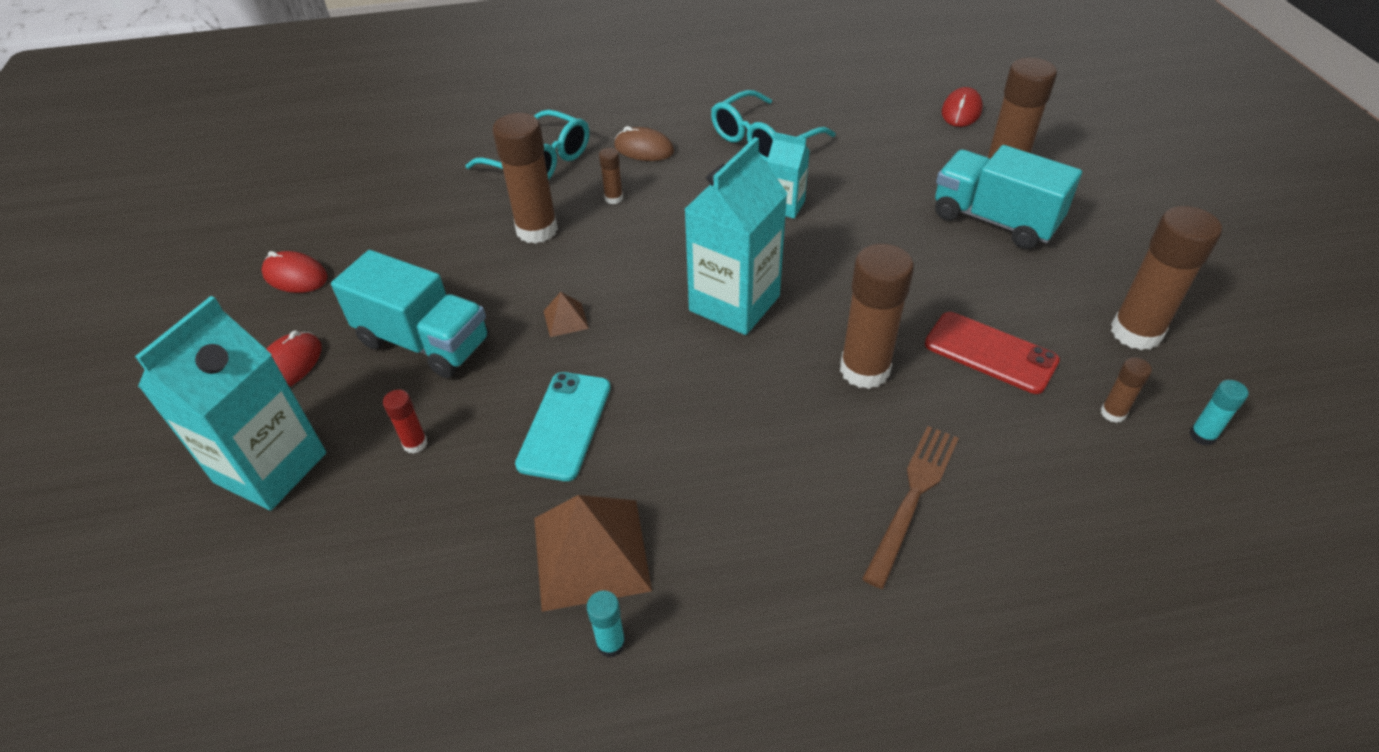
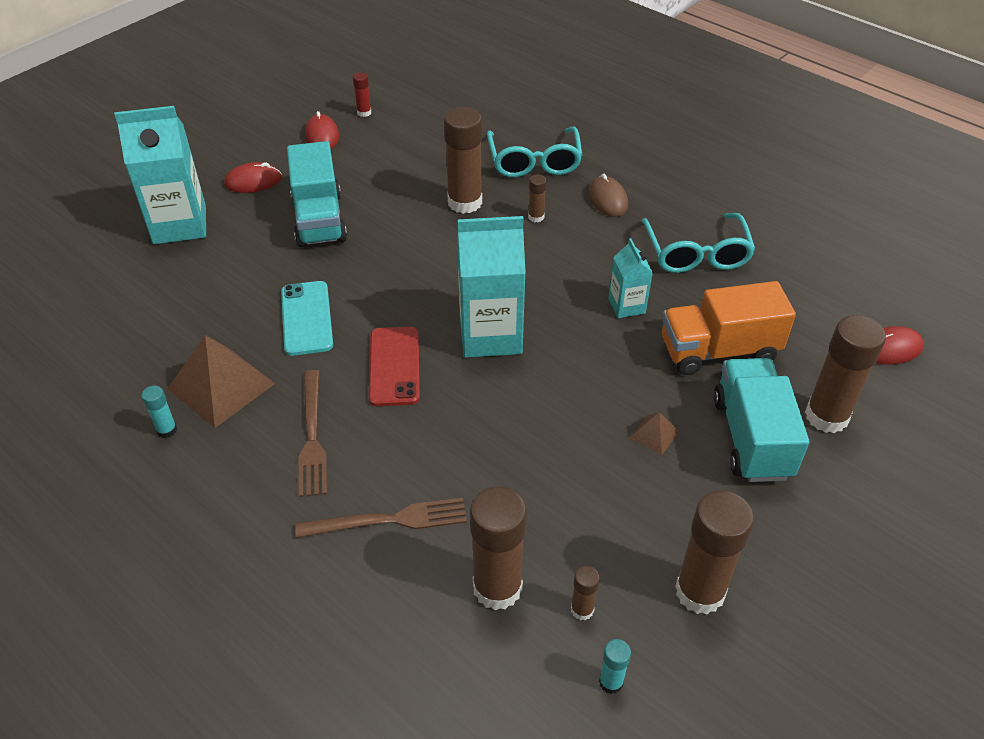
camera: 50 degrees right, 0 degrees up
(415, 443) = (240, 266): red glue stick -> red glue stick (364, 112)
(565, 319) = (395, 265): brown pyramid -> brown pyramid (654, 434)
(565, 425) = (307, 318): turquoise phone -> turquoise phone turned 75 degrees counterclockwise
(746, 505) = (312, 436): none -> brown fork
(764, 139) = (696, 253): turquoise glasses -> turquoise glasses turned 105 degrees counterclockwise
(864, 370) = (489, 437): brown glue stick -> brown glue stick (497, 588)
(886, 187) = (718, 351): none -> orange truck
(990, 353) = (578, 503): red phone -> red phone (394, 366)

